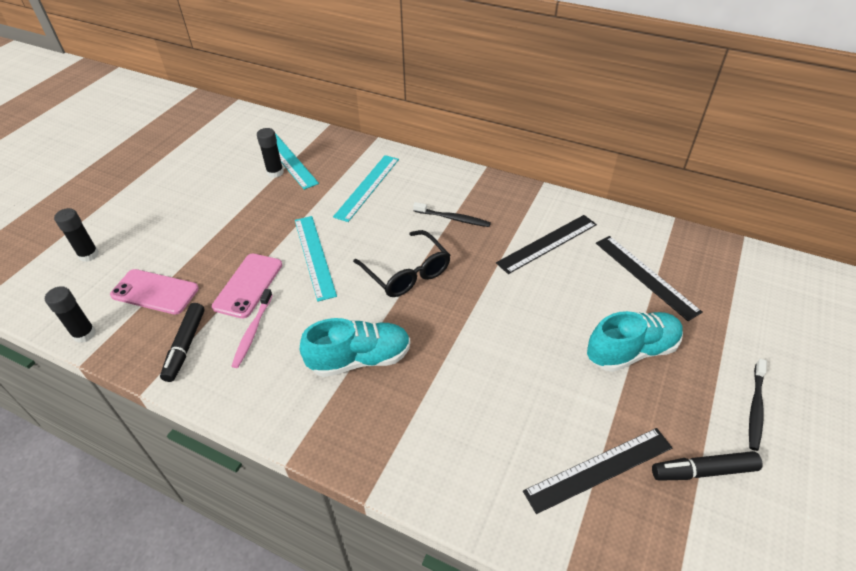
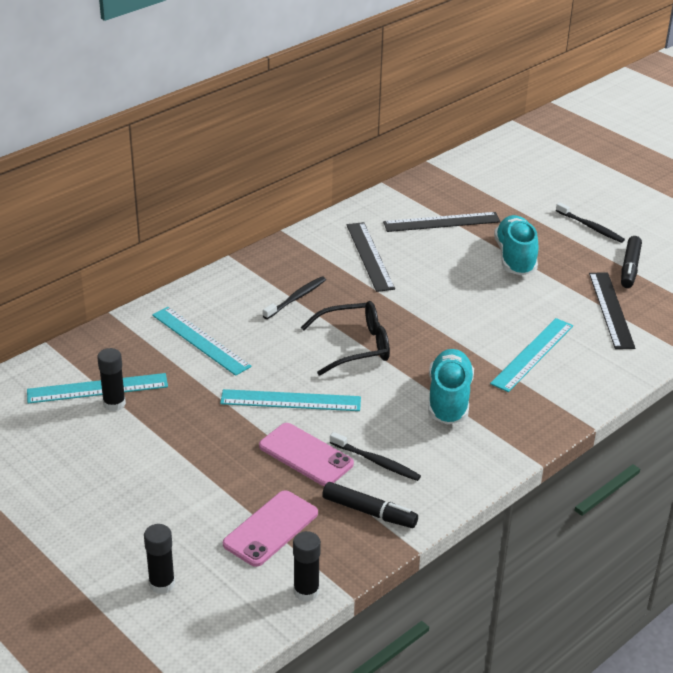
camera: 70 degrees left, 10 degrees down
(252, 332) = (377, 462): pink toothbrush -> black toothbrush
(467, 410) = (532, 354): none -> turquoise ruler

